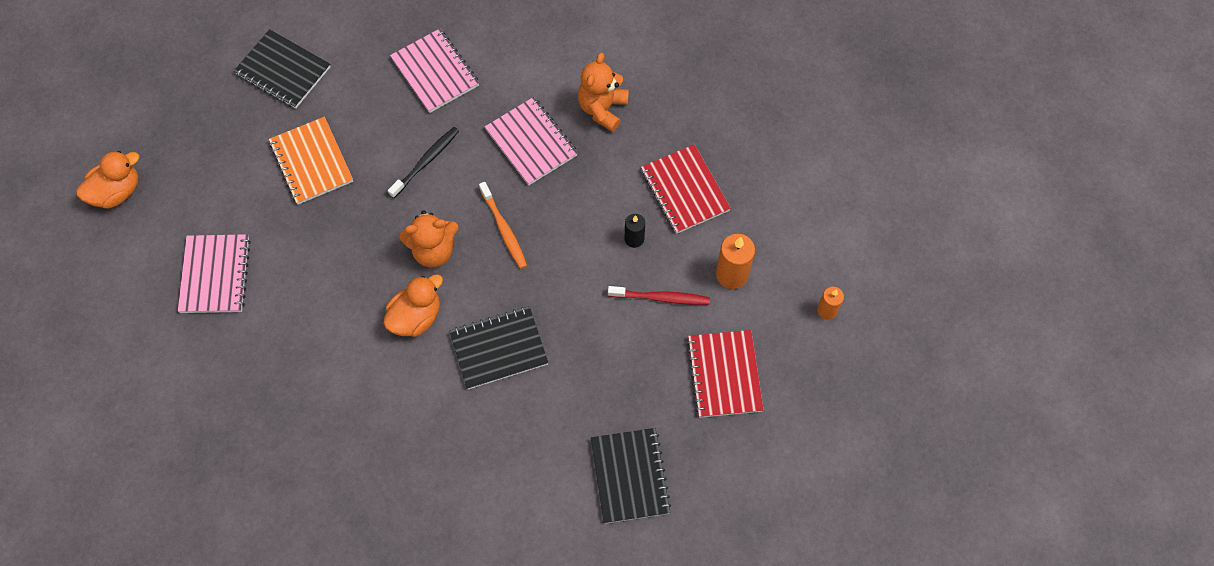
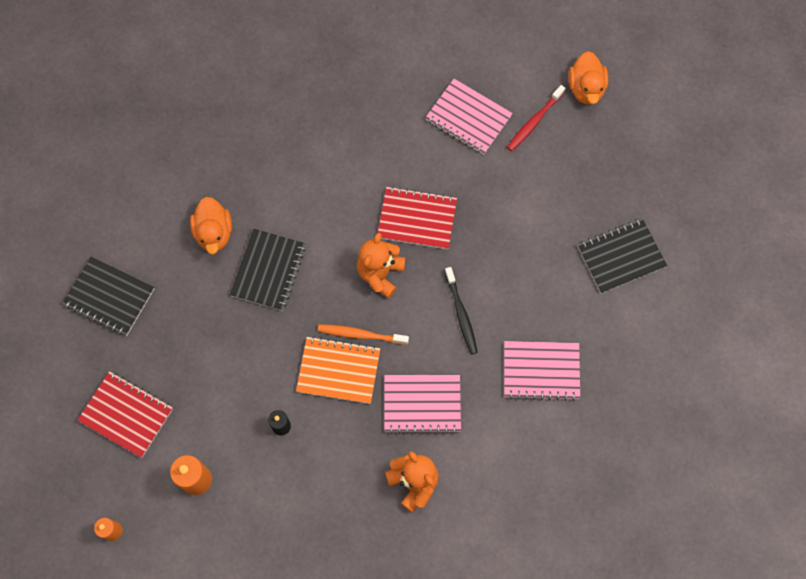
camera: 125 degrees right, 5 degrees up
(311, 162) = (519, 231): orange notebook -> orange notebook (338, 371)
(416, 317) = (335, 230): orange duck -> orange duck (214, 233)
(661, 298) = (219, 412): red toothbrush -> red toothbrush (534, 121)
(684, 190) = (293, 496): red notebook -> red notebook (417, 219)

